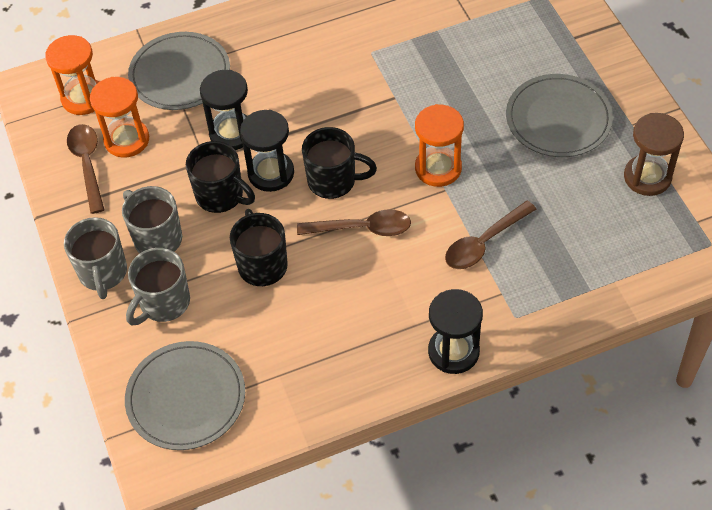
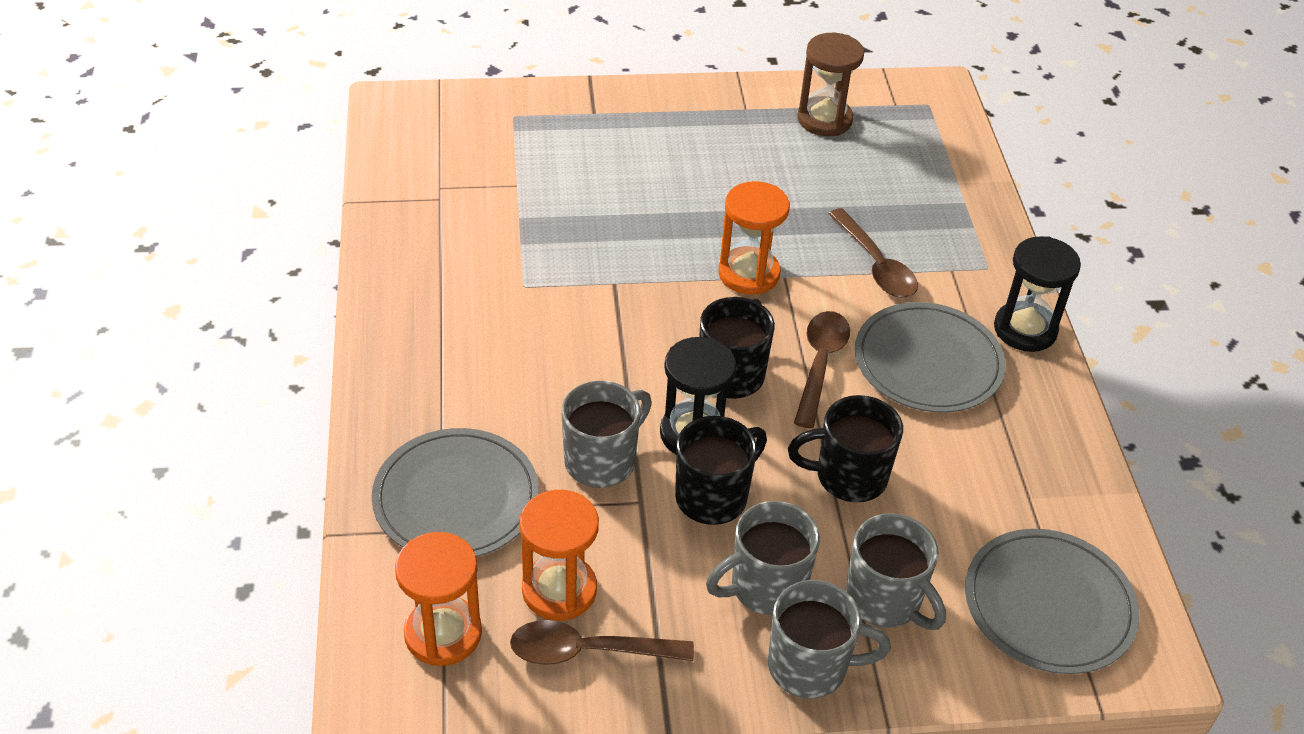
camera: 80 degrees left, 10 degrees down
(232, 133) = (602, 461): black hourglass -> grey mug
(558, 119) = (713, 158): grey plate -> grey plate (928, 362)

